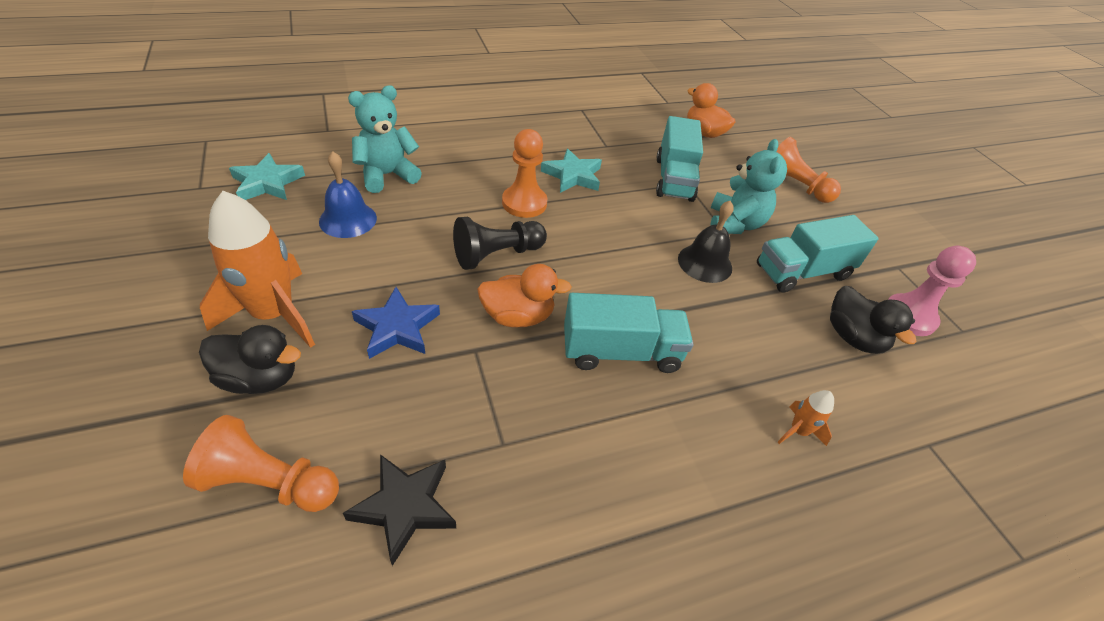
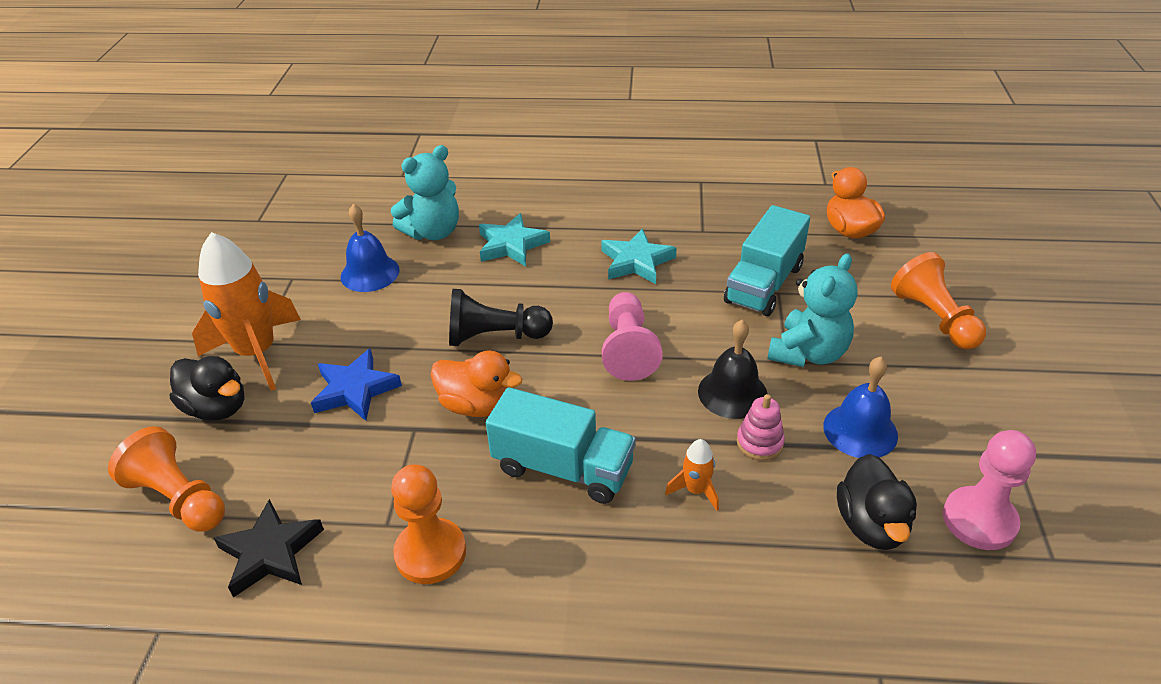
camera: 30 degrees right, 5 degrees down
(267, 183) = (317, 224): turquoise star -> turquoise star (511, 245)
(387, 175) = (433, 232): turquoise teddy bear -> turquoise teddy bear turned 150 degrees clockwise
(524, 203) = (559, 285): orange pawn -> orange pawn (430, 553)
(610, 244) = (628, 349): none -> pink pawn
(746, 296) = (759, 442): none -> pink stacking toy
(798, 431) = (713, 607): orange rocket -> orange rocket (696, 490)
(802, 272) = (860, 430): turquoise truck -> blue bell

